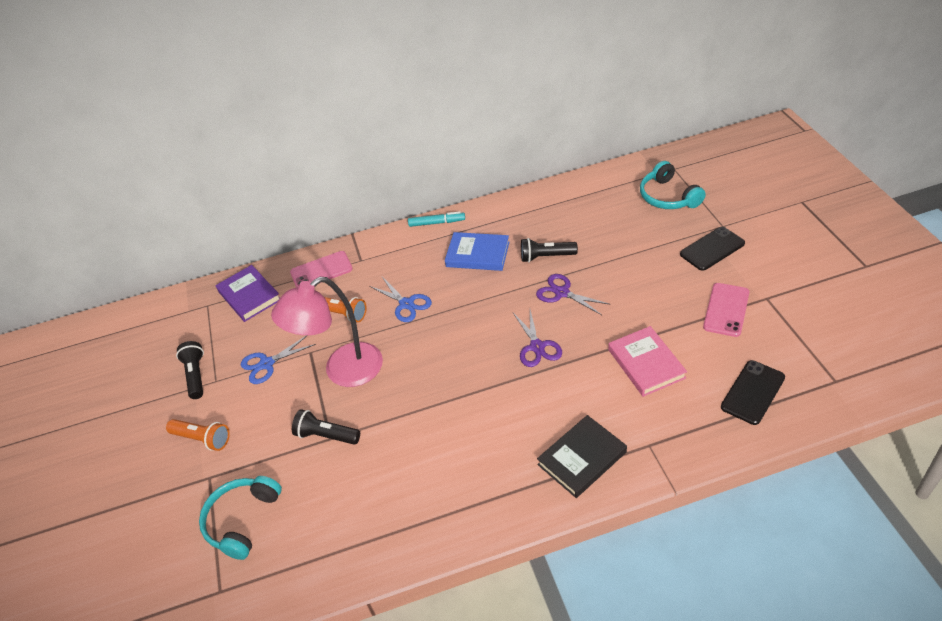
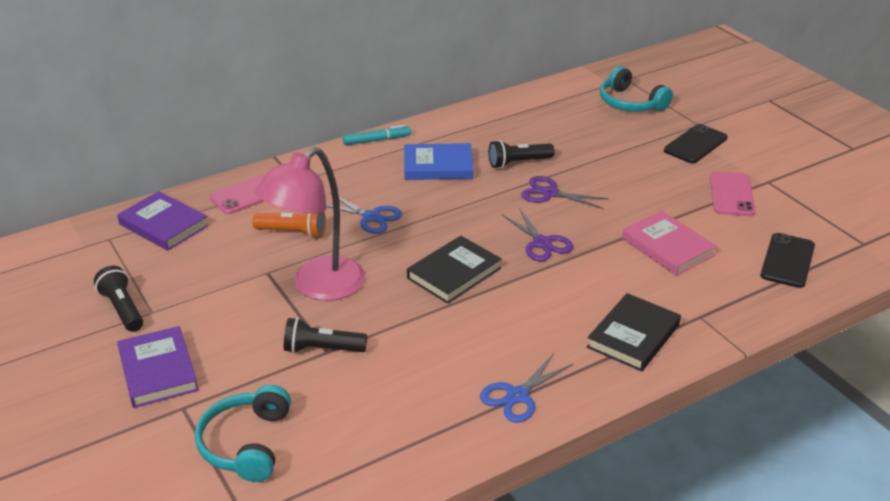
camera: 20 degrees left, 10 degrees down
(202, 439) = (158, 370): orange flashlight -> purple book
(267, 364) = (215, 289): blue scissors -> blue scissors (517, 396)
(454, 371) = (454, 273): none -> black book

